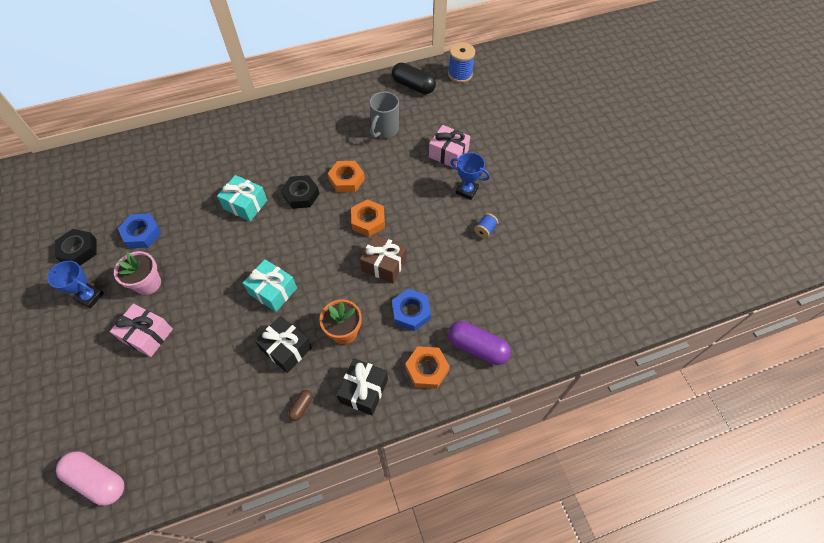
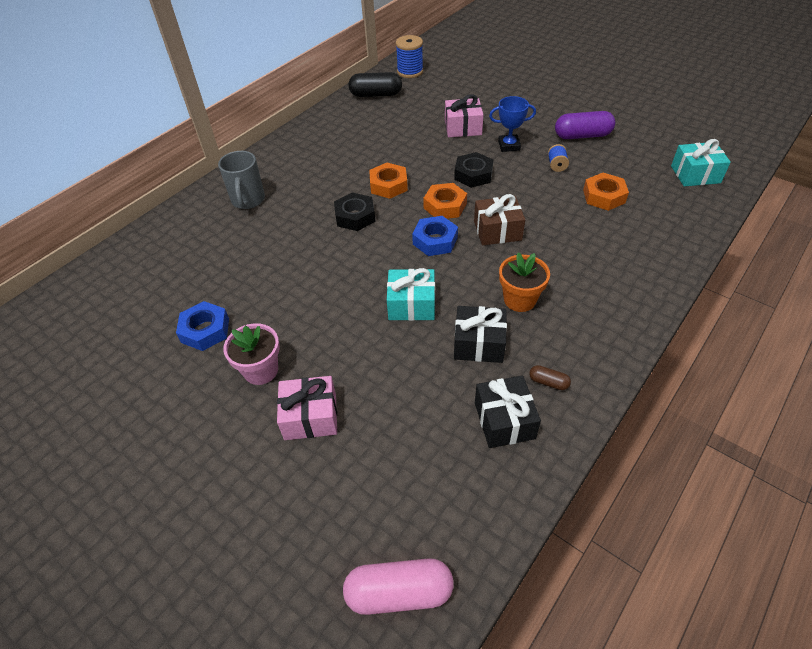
camera: 30 degrees left, 10 degrees down
(79, 250) = (136, 385): black nut -> black nut (473, 174)
(90, 297) = (198, 421): blue trophy -> none
(245, 204) = (303, 250): turquoise gift -> turquoise gift (695, 174)
(301, 407) = (548, 382): brown capsule -> brown capsule turned 60 degrees counterclockwise
(364, 390) = (591, 335): black gift -> black gift (504, 420)
(384, 130) = (384, 135): grey mug -> grey mug (248, 200)
(411, 312) = (563, 253): blue nut -> blue nut (435, 240)
(427, 369) = (626, 287): orange nut -> orange nut (604, 196)
(477, 347) = (648, 249): purple capsule -> purple capsule (582, 136)

